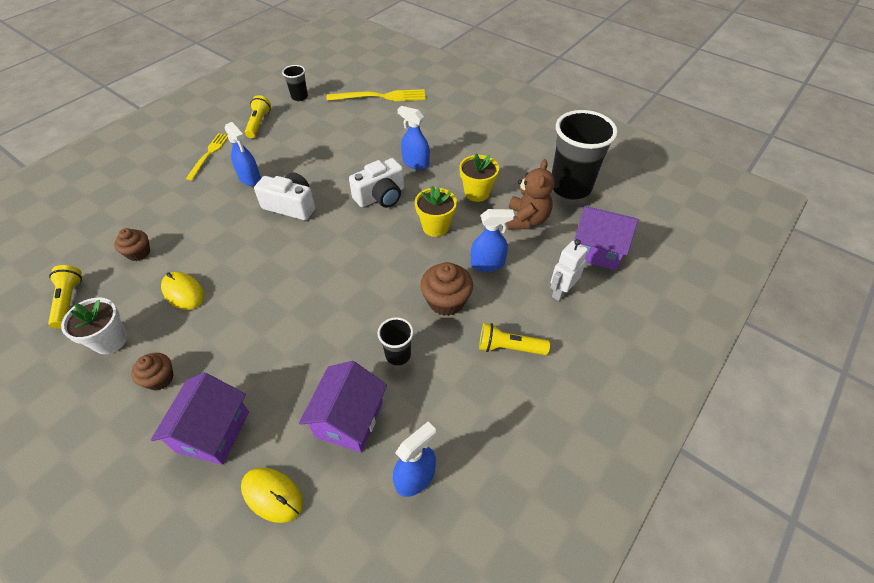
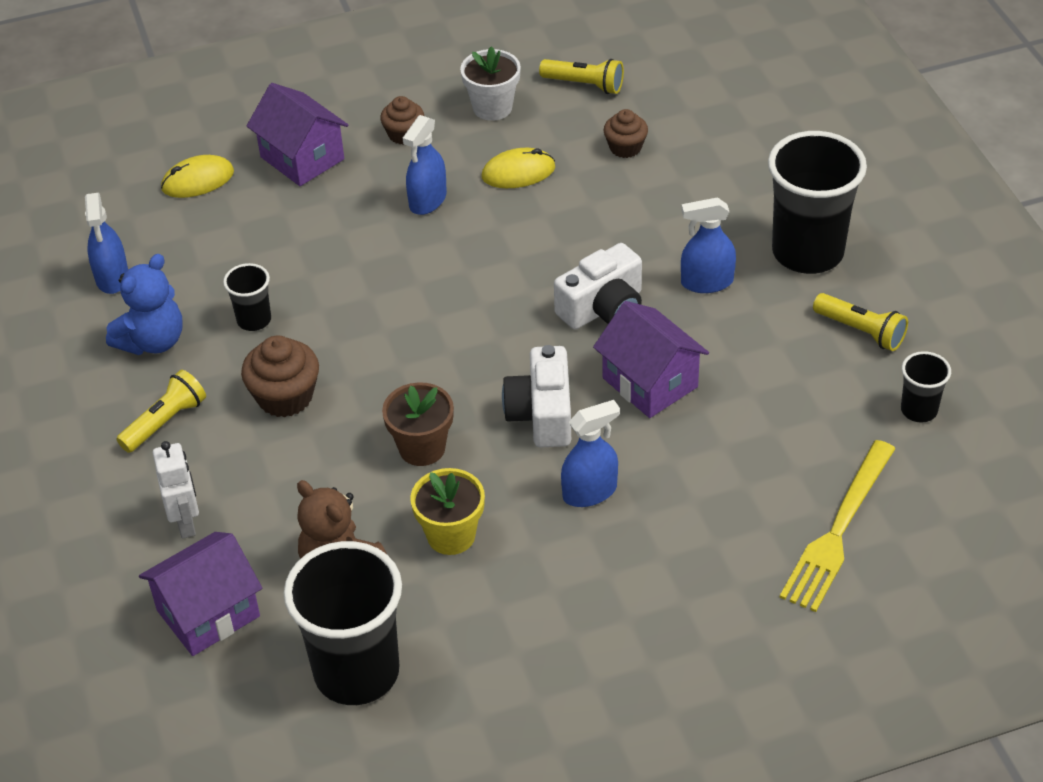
camera: 125 degrees right, 5 degrees down
(209, 154) = (807, 252): yellow fork -> black cup
(349, 419) = (218, 254): purple house -> purple house (650, 382)
(435, 227) = (422, 448): yellow flower pot -> brown flower pot
(455, 402) = (153, 341): none -> blue teddy bear
(487, 264) = (303, 470): blue spray bottle -> blue spray bottle (427, 200)

